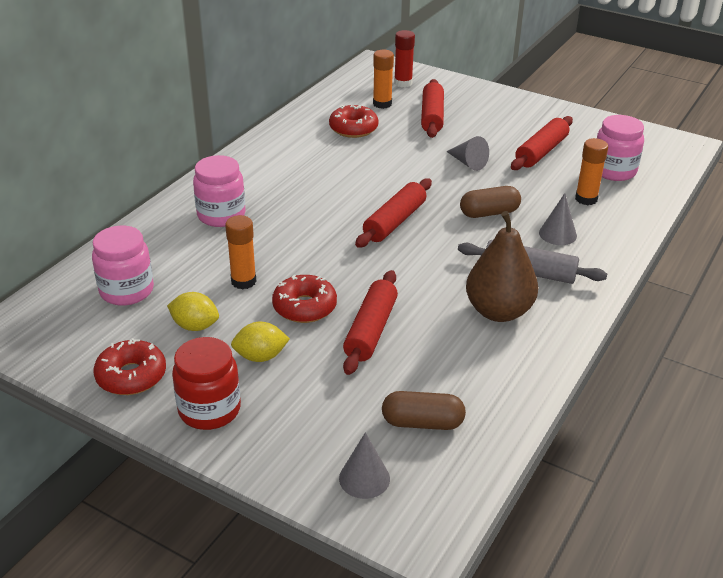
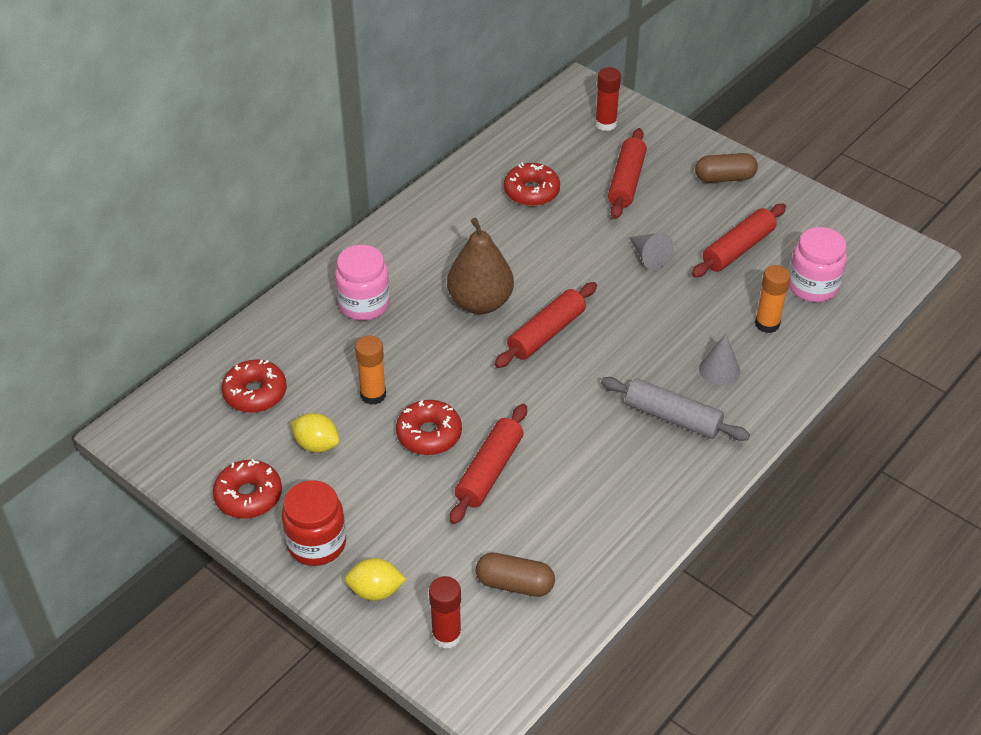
camera: 10 degrees right, 10 degrees up
(127, 291) = (255, 393): pink jar -> red donut
(260, 356) = (375, 489): yellow lemon -> yellow lemon (376, 591)
(364, 478) = (446, 635): grey cone -> red glue stick
(382, 104) = (573, 156): orange glue stick -> none
(489, 213) = (652, 332): brown capsule -> brown capsule (724, 178)
(498, 311) = (625, 463): brown pear -> brown pear (480, 302)

